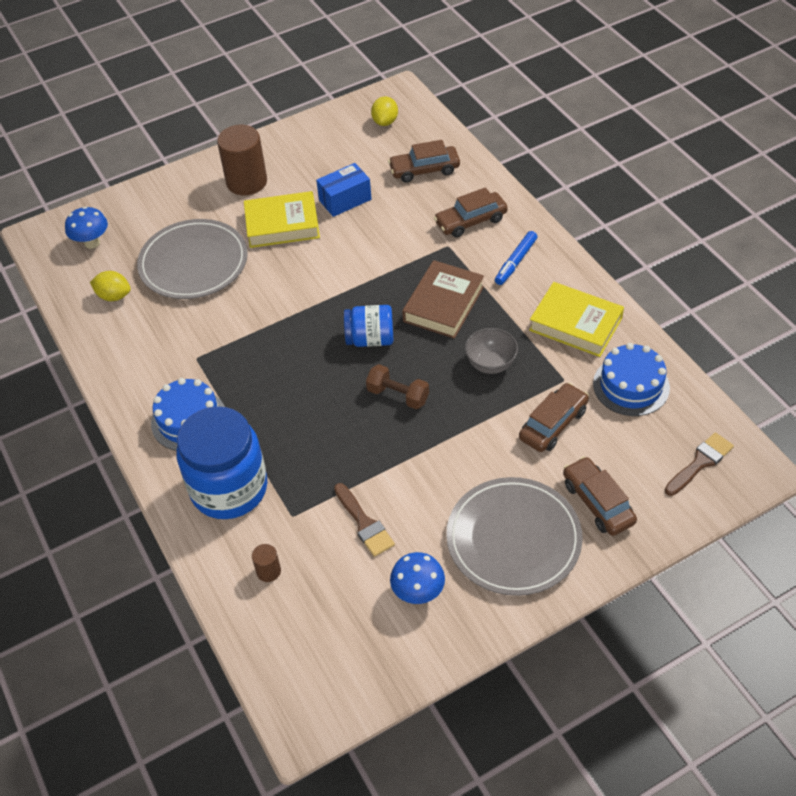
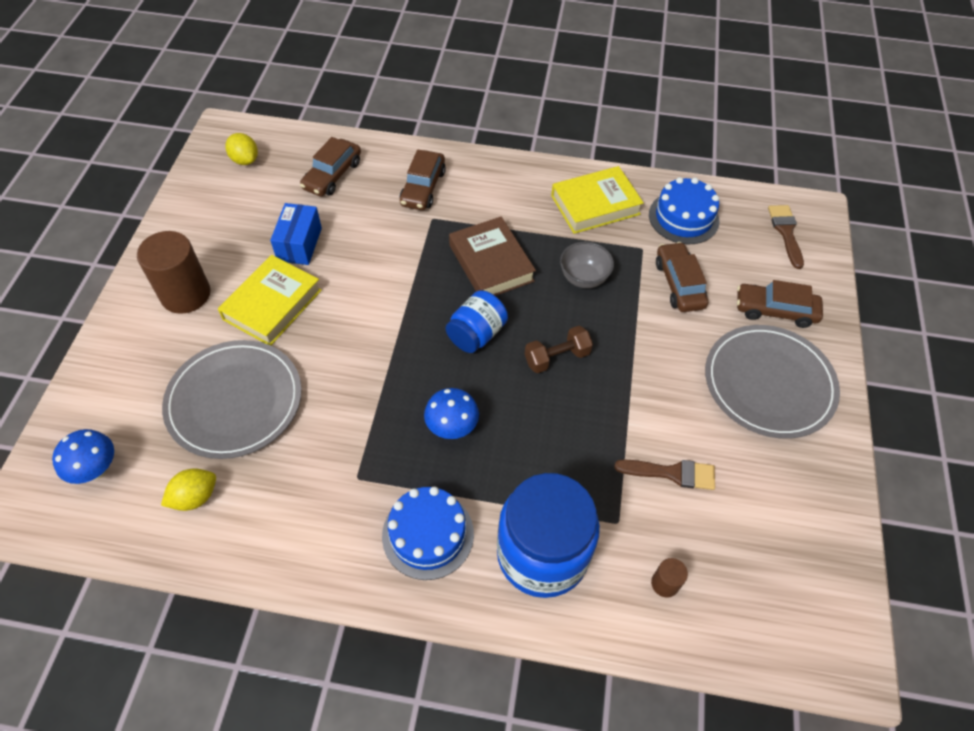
camera: 55 degrees left, 5 degrees up
(418, 593) = (774, 483): blue mushroom -> blue mushroom (452, 428)
(515, 262) = (496, 193): blue marker -> none

